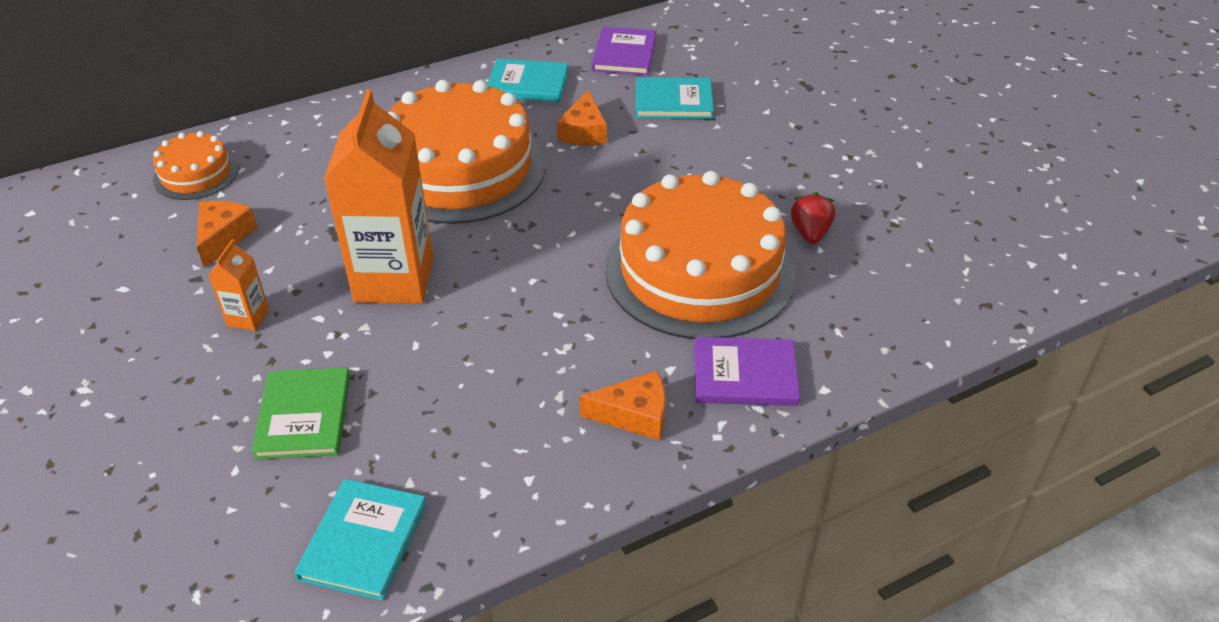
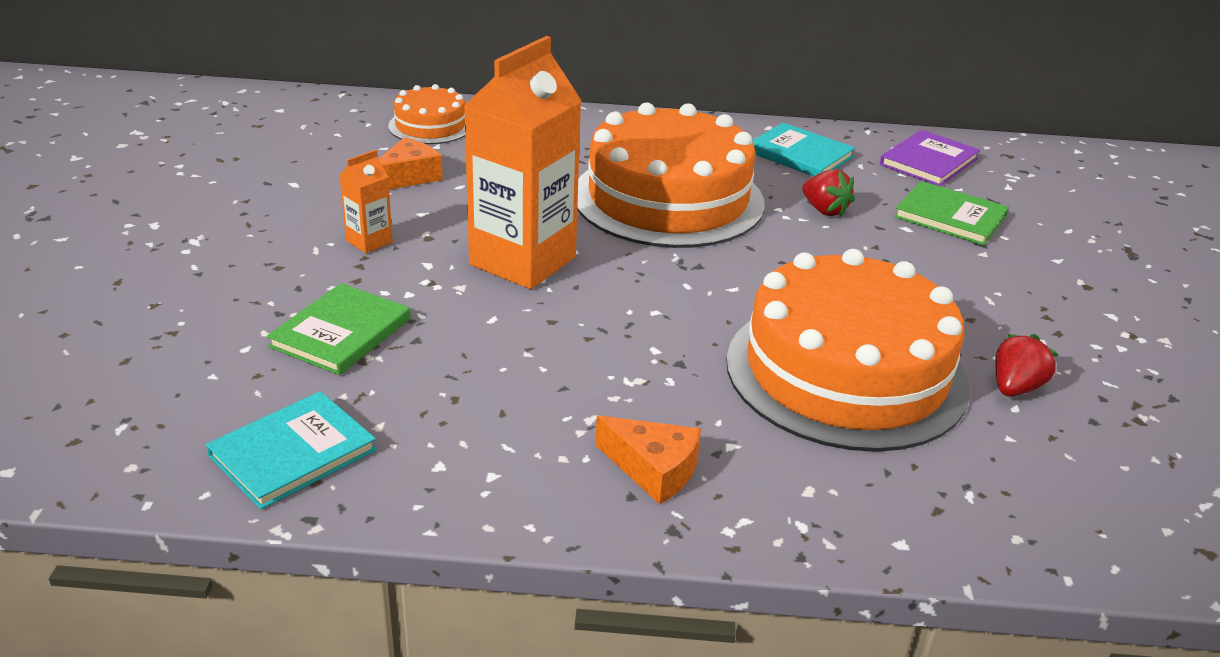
camera: 30 degrees right, 10 degrees down
(584, 131) = (824, 210): orange cheese -> red strawberry
(673, 101) = (950, 217): turquoise book -> green book
(744, 374) = (814, 487): purple book -> none

